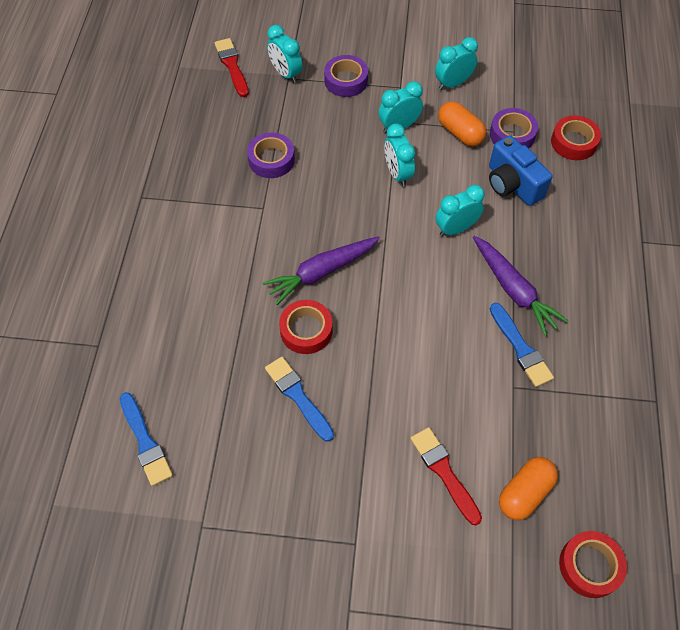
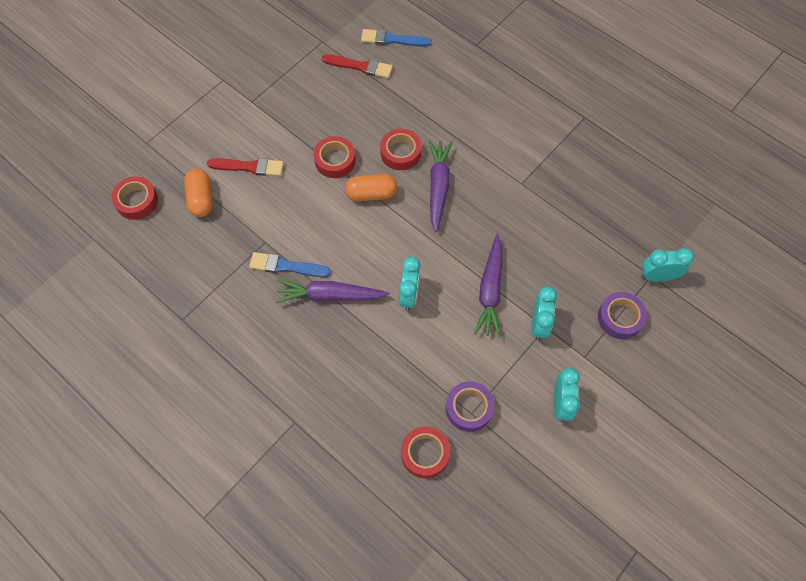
camera: 125 degrees right, 5 degrees up
(232, 66) = (692, 242): red brush -> red brush (360, 66)
(271, 160) = (565, 213): purple tape -> none
(298, 396) = (359, 123): blue brush -> none
(365, 387) = (335, 160): none -> red tape
(397, 174) = (490, 290): turquoise clock -> purple carrot
(460, 133) = (500, 367): orange capsule -> orange capsule (371, 194)
(512, 184) = (419, 367): blue camera -> none

